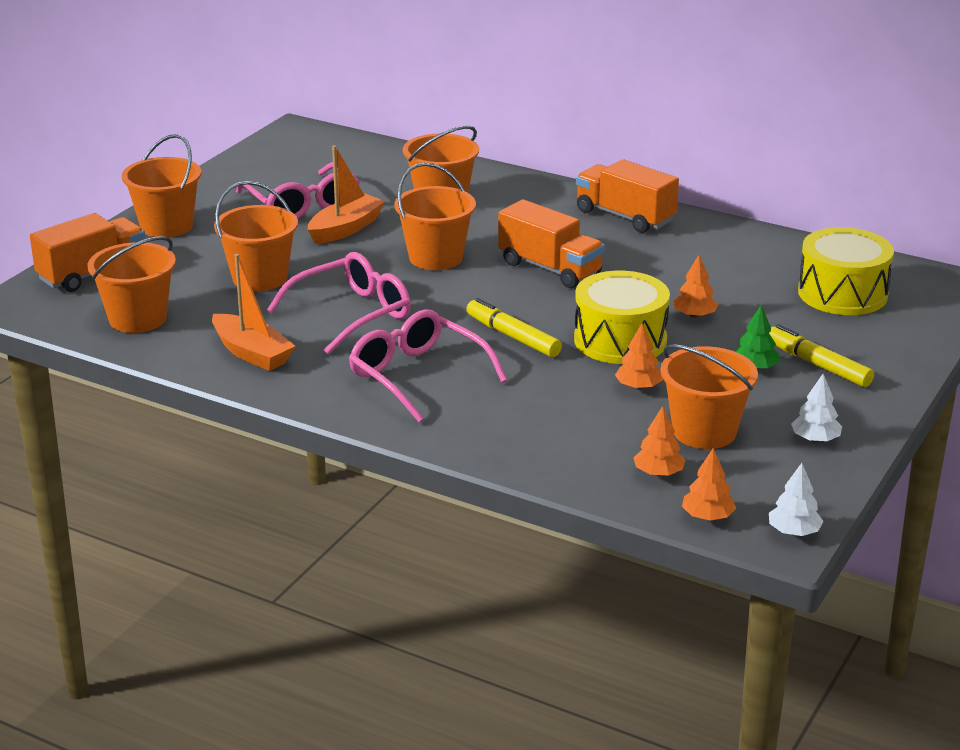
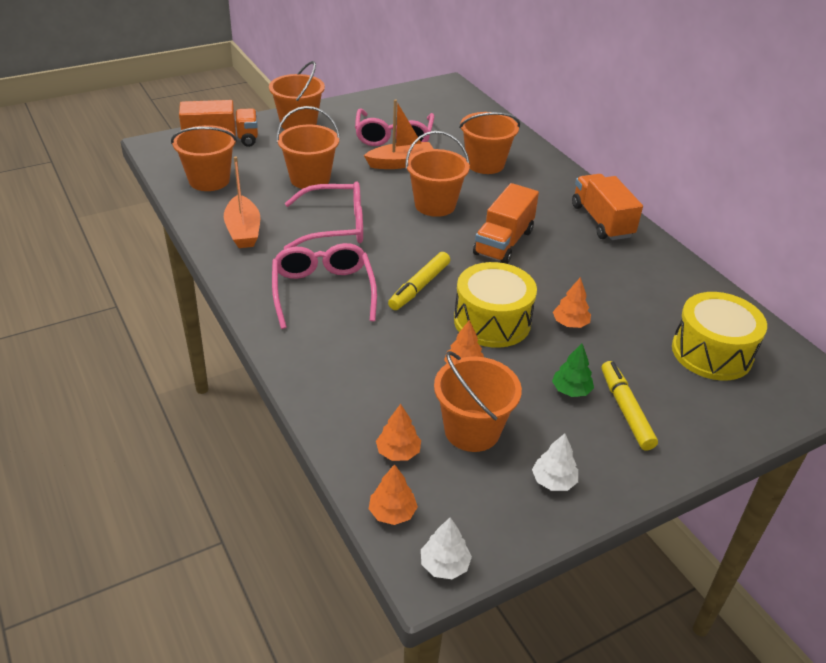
camera: 30 degrees right, 10 degrees up
(513, 336) = (419, 287): yellow marker -> yellow marker turned 135 degrees counterclockwise
(550, 268) = (503, 242): orange truck -> orange truck turned 45 degrees clockwise

